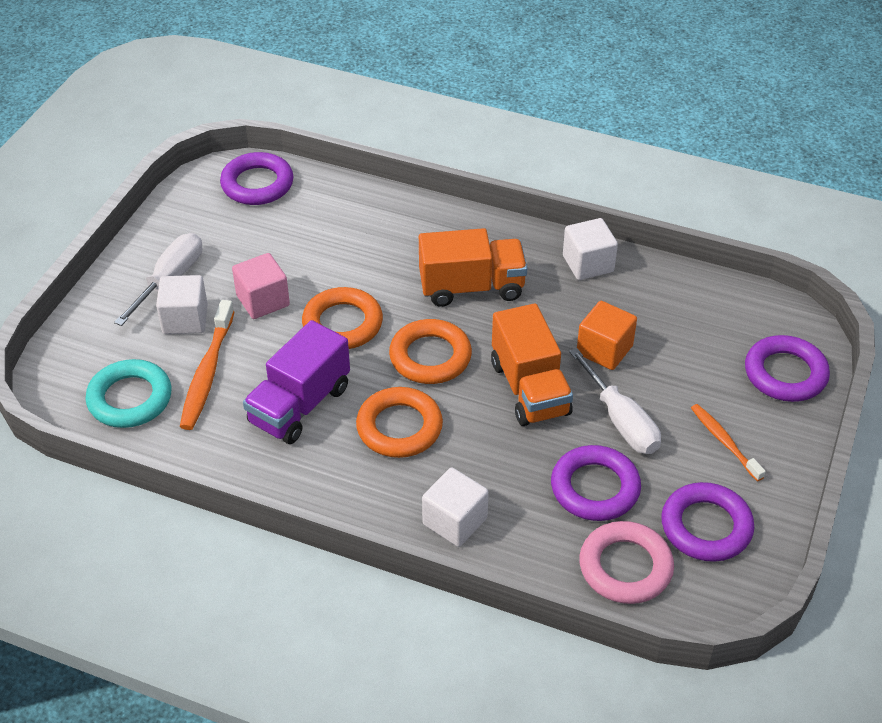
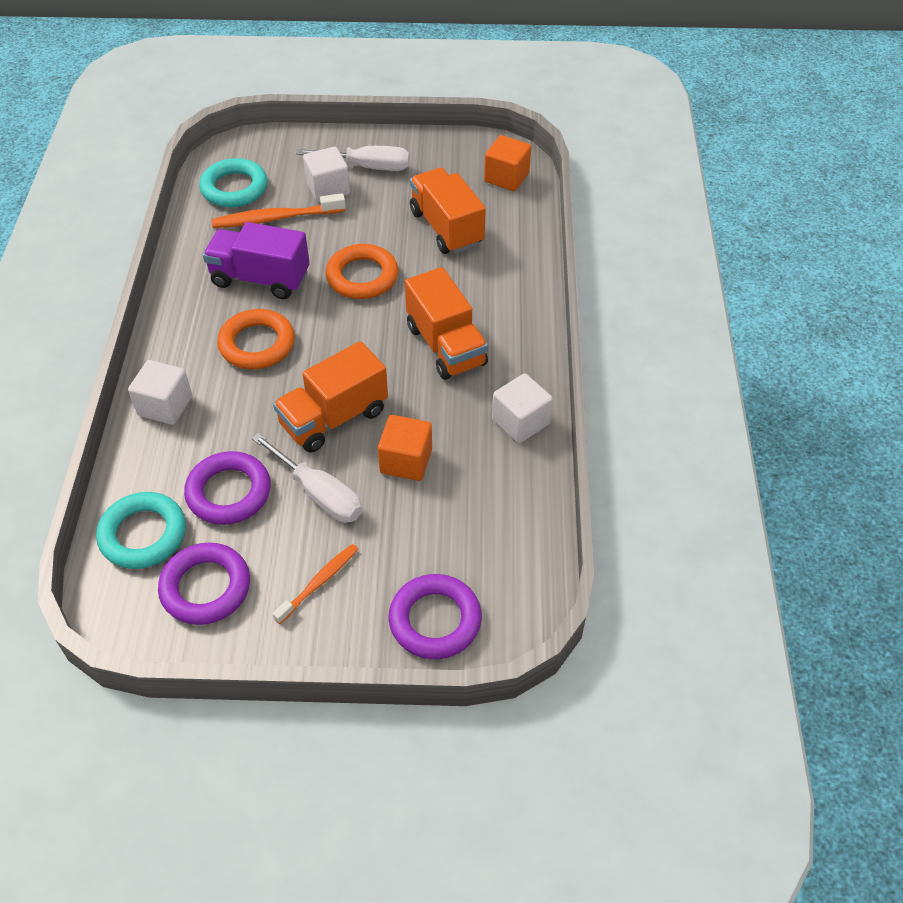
camera: 70 degrees right, 5 degrees up
(257, 184) = (506, 177): purple ring -> orange cube
(263, 301) = (368, 223): pink cube -> none
(306, 245) = (446, 228): none -> orange truck
(430, 357) = (346, 341): orange ring -> none
(620, 420) = (318, 493): white screwdriver -> white screwdriver turned 90 degrees counterclockwise
(625, 567) = (143, 534): pink ring -> turquoise ring

